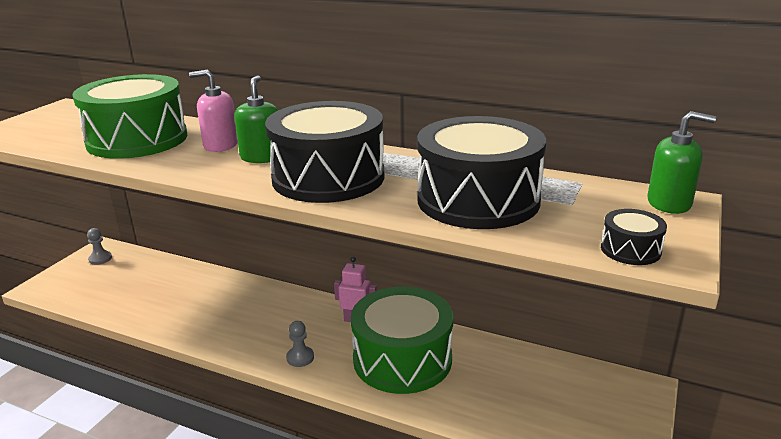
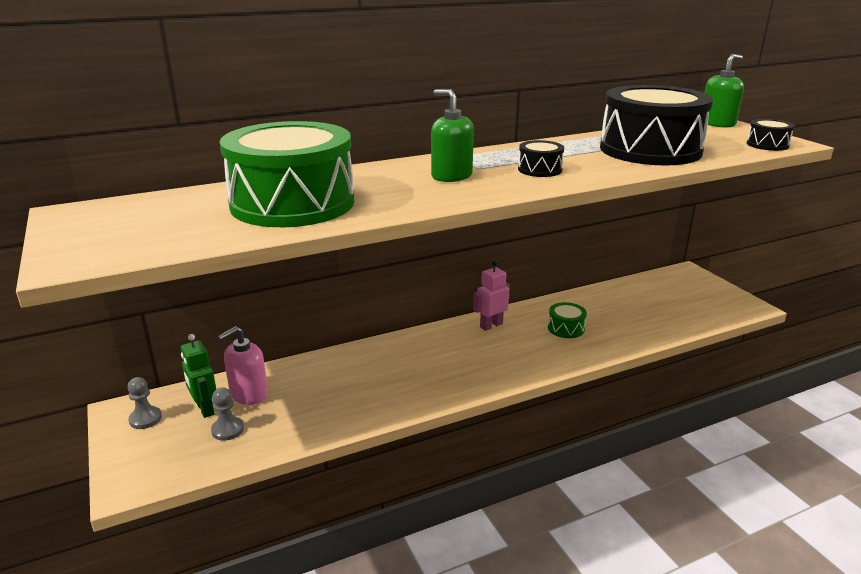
camera: 50 degrees left, 0 degrees up
(126, 270) = (205, 409): none -> green robot
(220, 145) = (388, 181): pink soap dispenser -> pink soap dispenser (248, 394)
(300, 357) = (509, 367): grey pawn -> grey pawn (227, 430)
(328, 177) = (539, 170): black drum -> black drum, size x0.41
(402, 359) = (566, 328): green drum -> green drum, size x0.41

